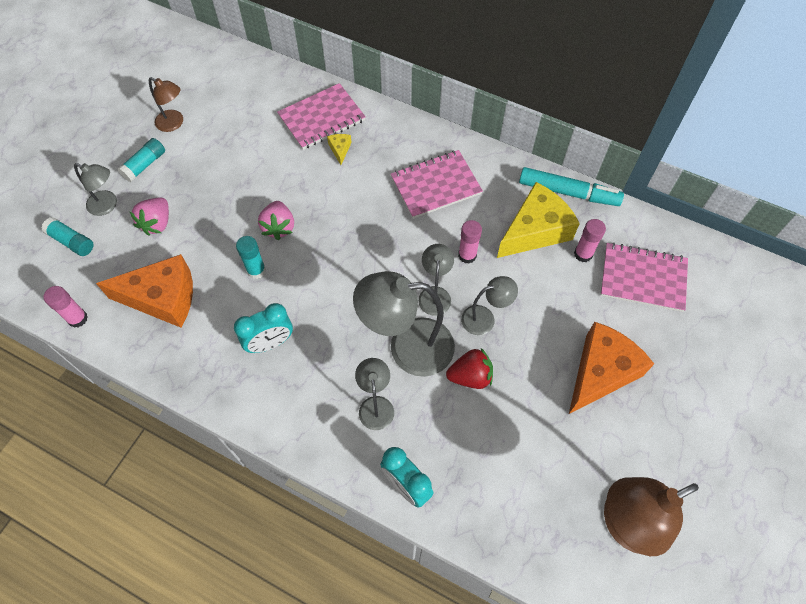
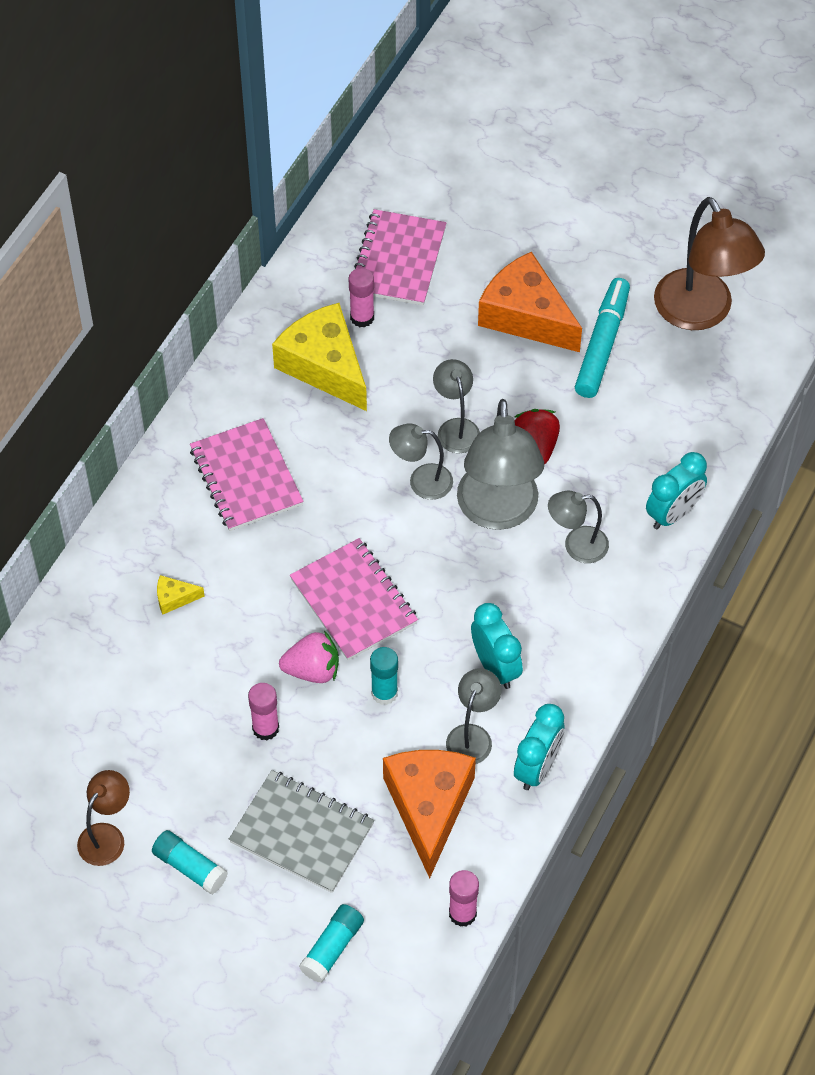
camera: 90 degrees left, 5 degrees down
(107, 205) = (266, 909): grey lamp -> grey lamp (472, 736)
(157, 223) = (302, 833): pink strawberry -> grey notebook
(182, 370) = (537, 768): none -> turquoise clock
(322, 118) = (111, 625): pink notebook -> pink notebook (354, 601)
(467, 255) = (362, 443): pink glue stick -> pink glue stick (265, 728)
(568, 192) = (263, 324): turquoise marker -> turquoise marker (602, 344)

